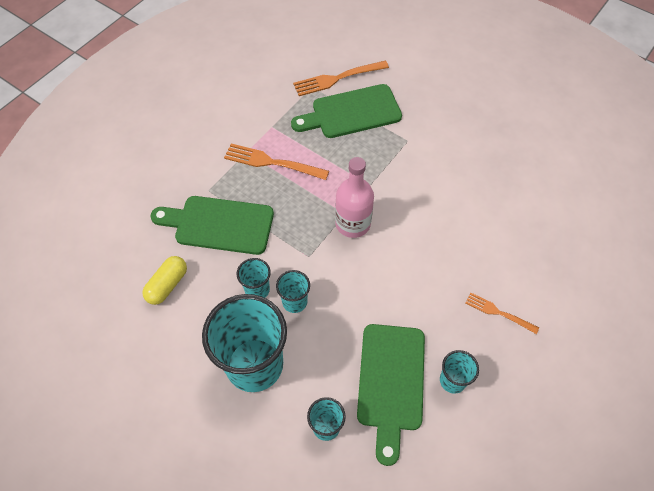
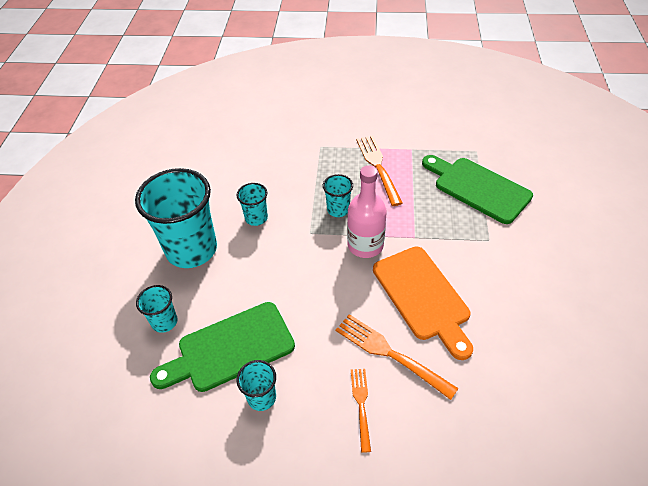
camera: 60 degrees right, 10 degrees down
(167, 285) = (225, 169): yellow capsule -> none
(219, 224) = (296, 168): green cutting board -> none
(294, 302) = (262, 245): turquoise cup -> turquoise cup (338, 209)
(337, 78) = (503, 161): orange fork -> orange fork (390, 353)
(430, 216) = (423, 296): none -> orange cutting board

